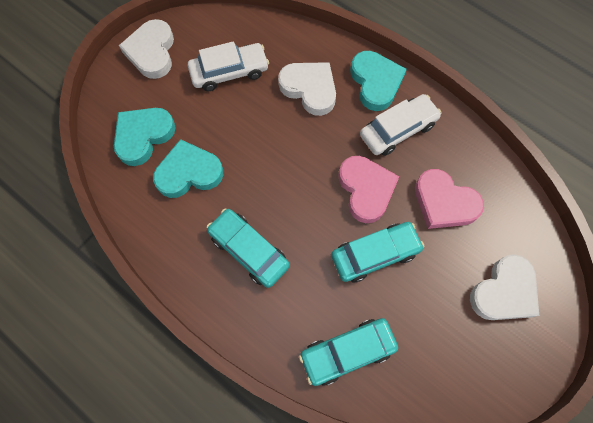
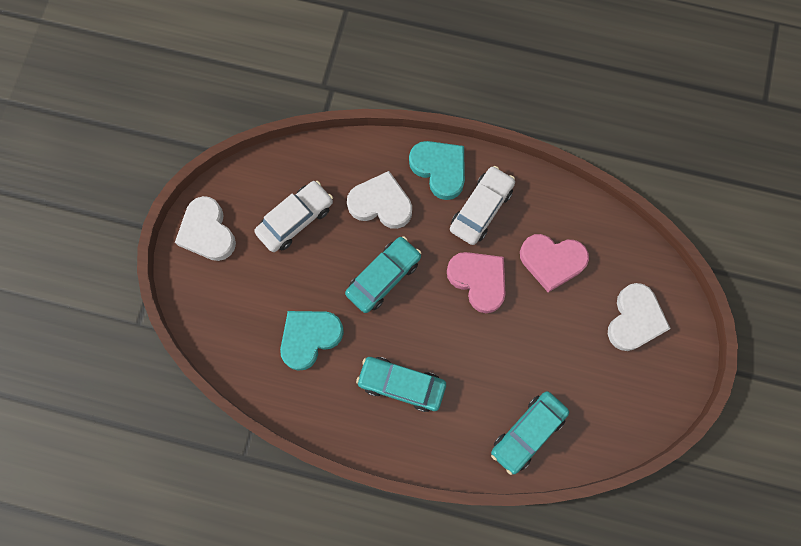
camera: 25 degrees left, 5 degrees up
(143, 136) = (247, 322): turquoise heart -> none
(375, 254) = (513, 337): turquoise car -> turquoise car (383, 277)

